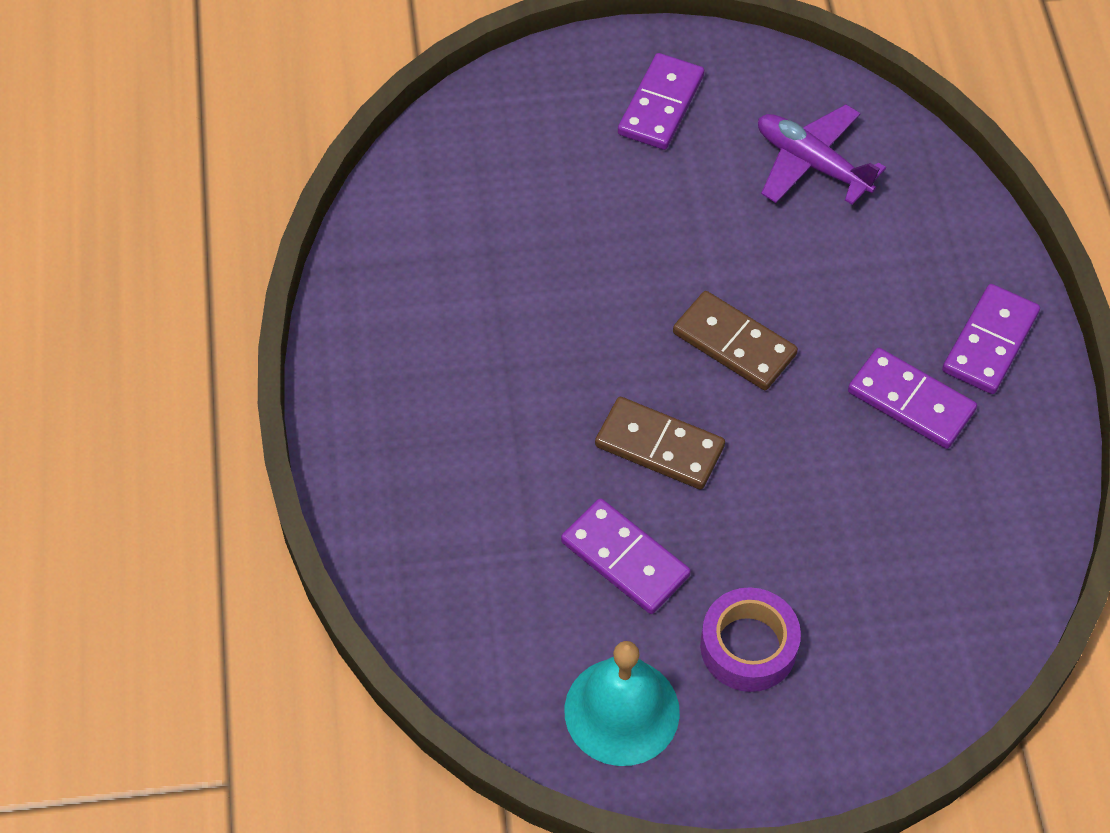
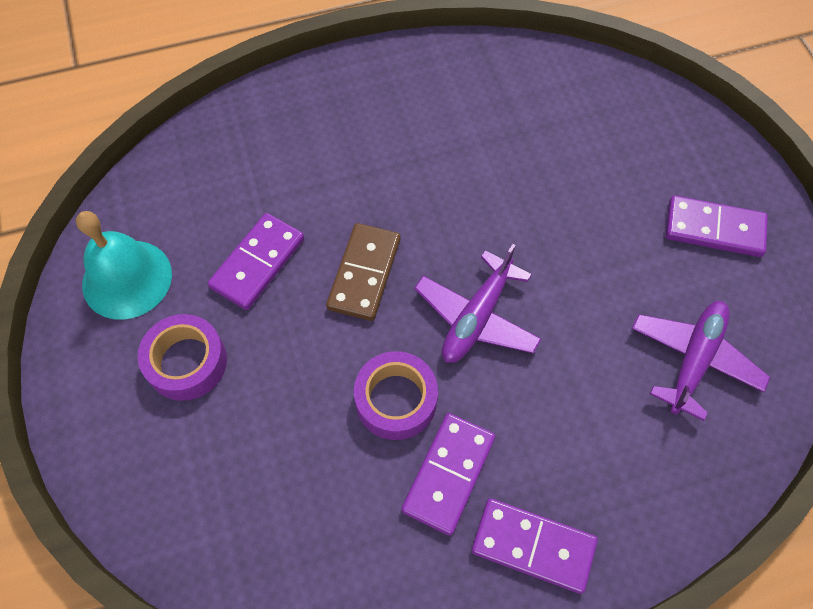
camera: 80 degrees right, 5 degrees up
(734, 344) = (476, 317): brown domino -> purple plane
(823, 437) = (396, 400): none -> purple tape

